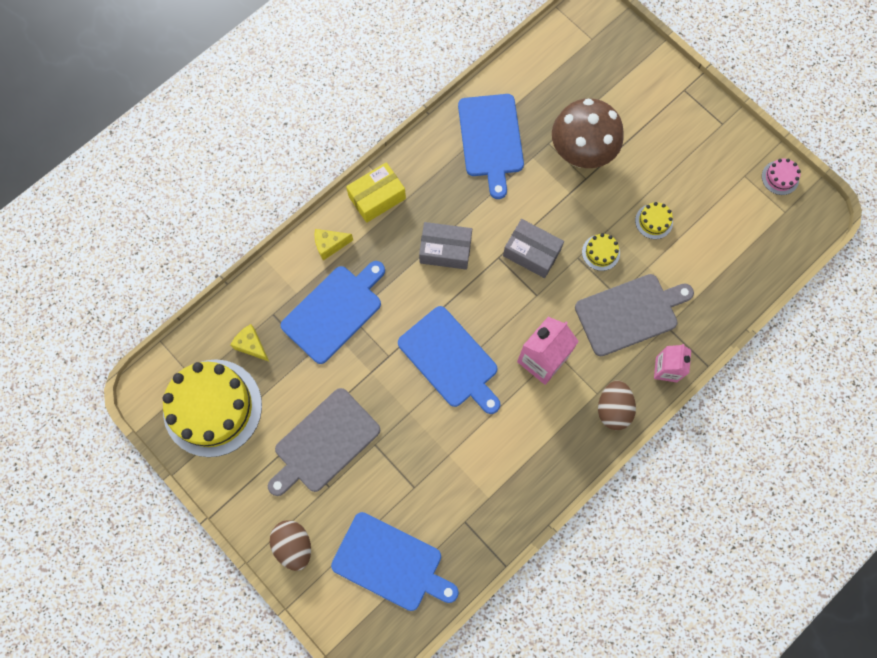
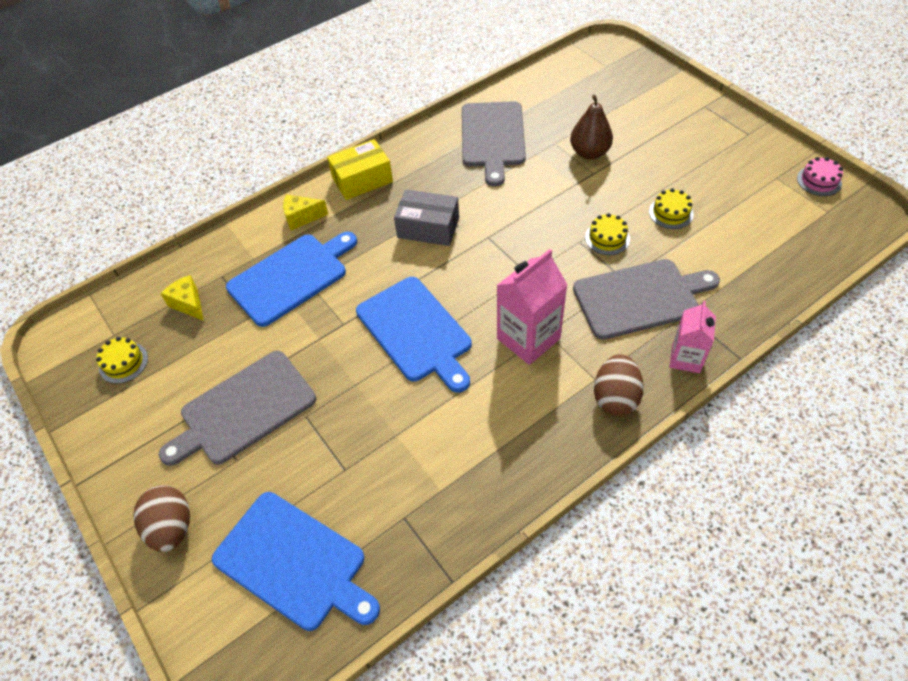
camera: 10 degrees right, 20 degrees down
(212, 407) = (123, 363): yellow cake -> yellow cake, size x0.41
(491, 139) = (493, 138): blue cutting board -> grey cutting board
(531, 253) = (526, 235): grey box -> none
(580, 154) = (589, 153): brown mushroom -> brown pear

